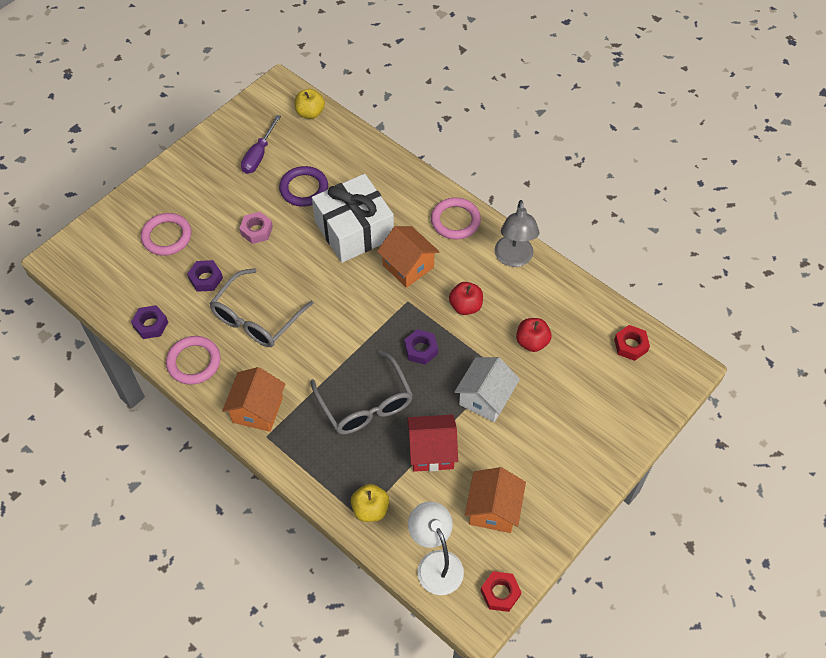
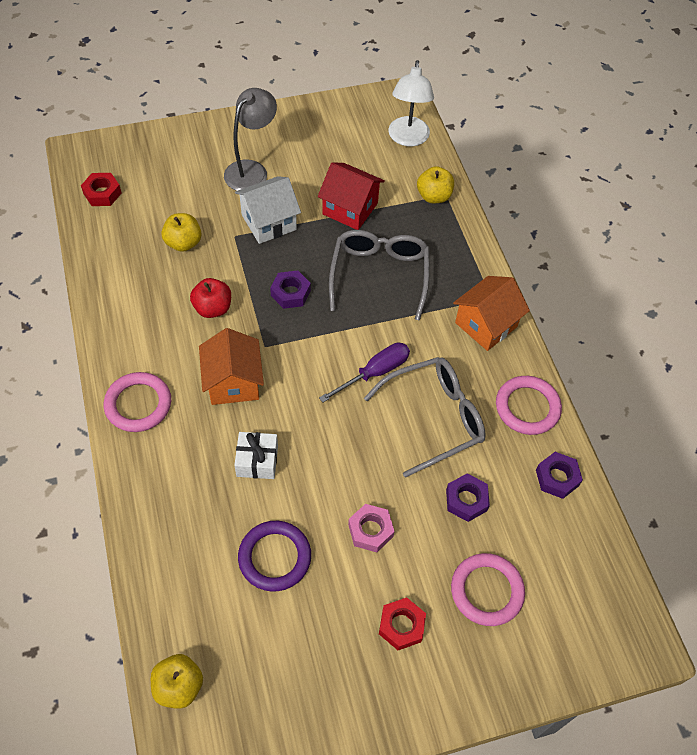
camera: 150 degrees left, 0 degrees up
(259, 155) = (297, 653): purple screwdriver -> purple screwdriver (374, 373)
(354, 230) = (257, 461): white gift -> white gift, size x0.46
(493, 509) = (334, 146): orange house -> none
(500, 593) = (374, 100): red nut -> red nut (401, 626)
(514, 258) = (120, 327): grey lamp -> grey lamp (251, 170)
(532, 342) = (183, 243): red apple -> yellow apple

